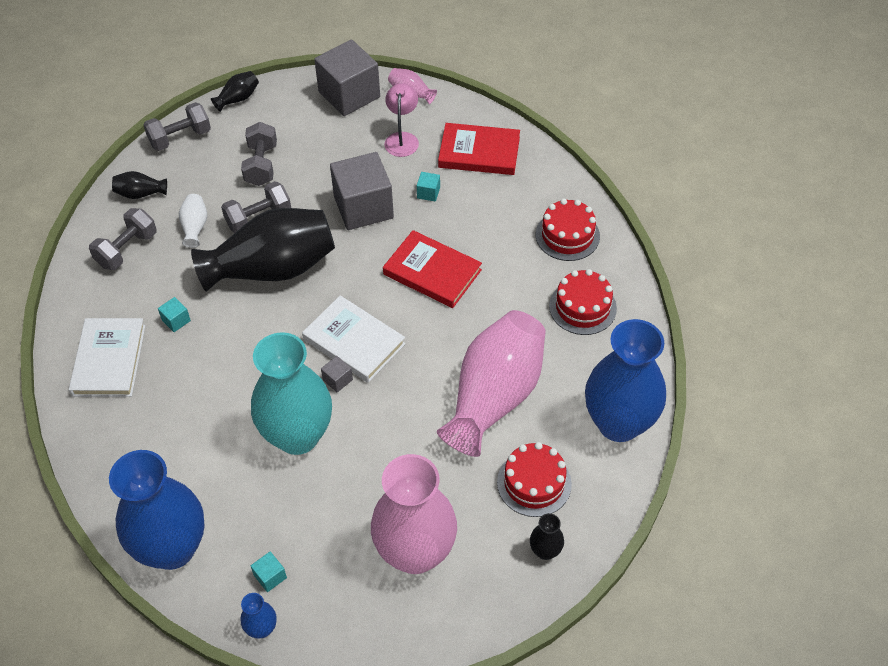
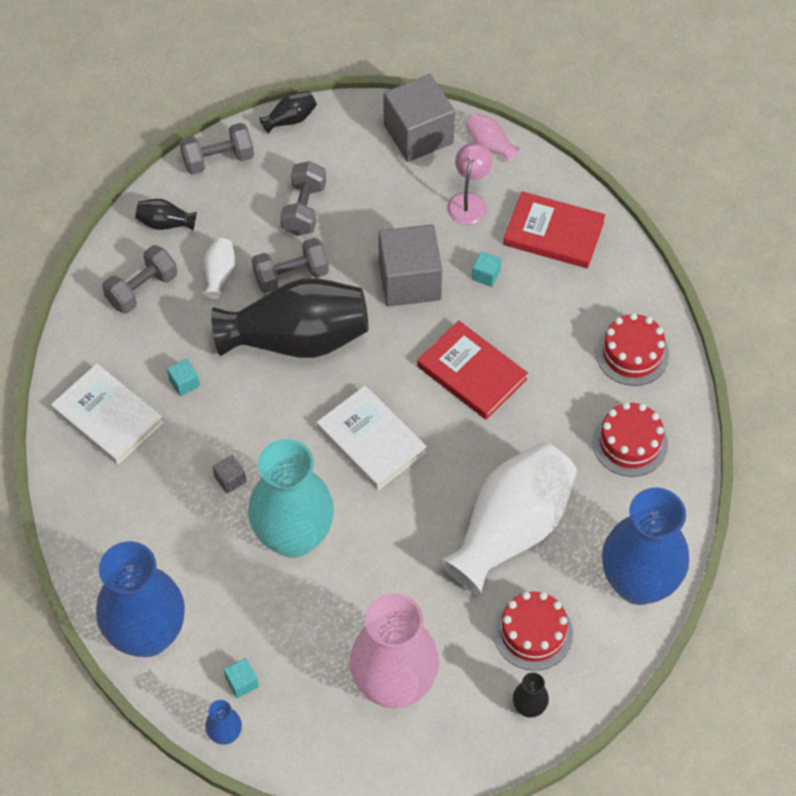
camera: 10 degrees right, 5 degrees up
(109, 360) = (108, 417): white book -> white book turned 60 degrees counterclockwise
(337, 380) = (346, 481): grey cube -> grey cube (230, 479)
(494, 396) = (511, 529): pink vase -> white vase

